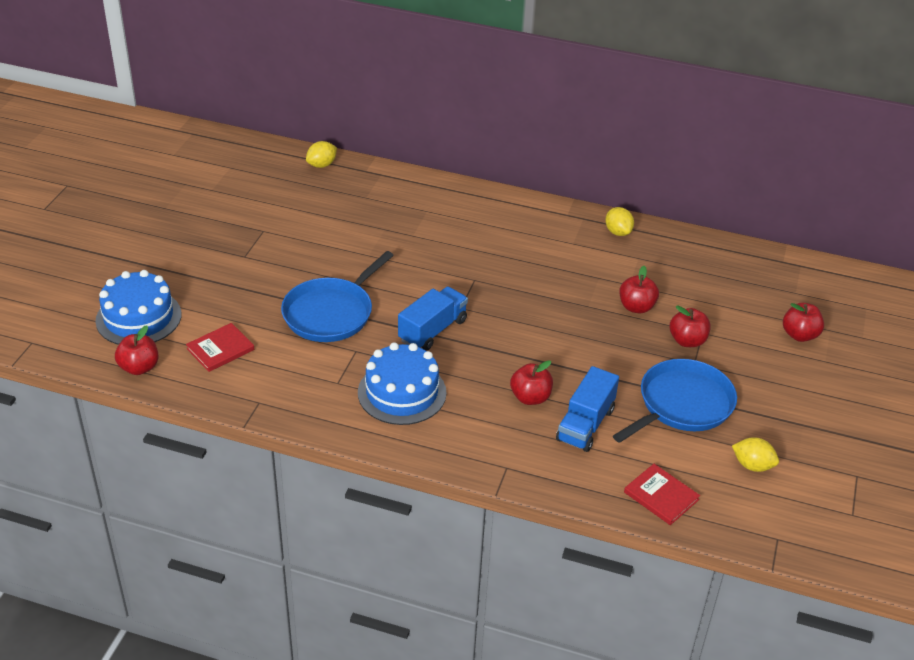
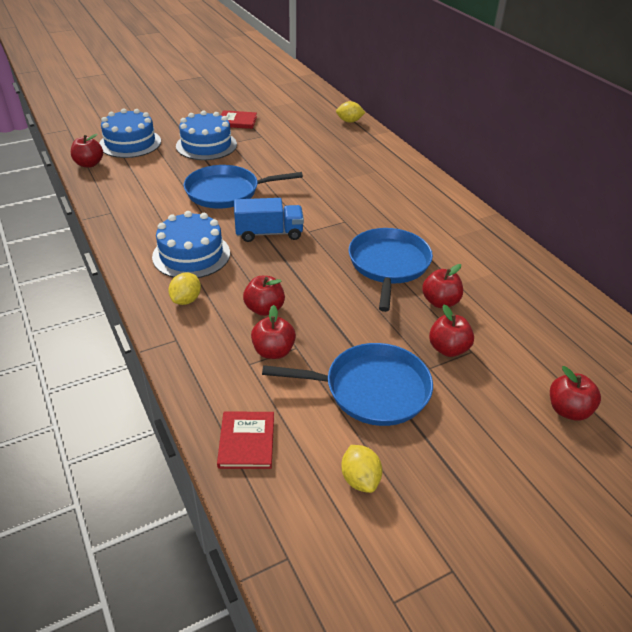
camera: 45 degrees right, 0 degrees up
(220, 349) = (139, 177): red book -> red book (237, 121)
(225, 273) = (206, 145): none -> blue cake
(562, 299) = (388, 265): none -> blue pan
(585, 424) = (273, 351): blue truck -> red apple
(618, 232) = (502, 248): yellow lemon -> yellow lemon (186, 300)

